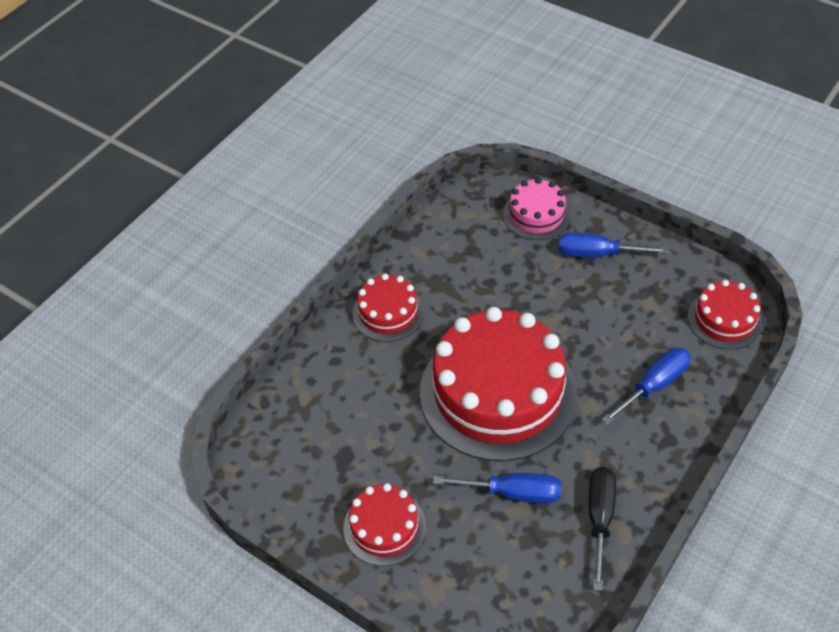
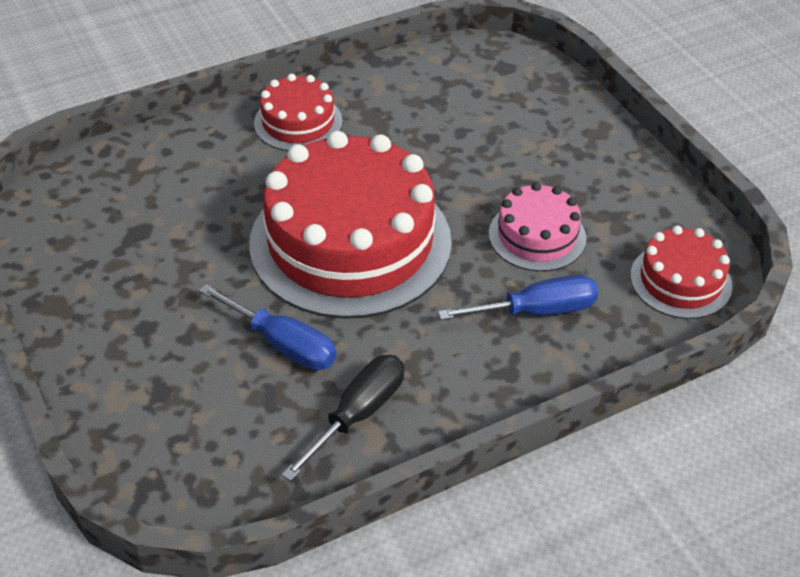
camera: 25 degrees right, 5 degrees down
(384, 527) = (120, 314): red cake -> none
(536, 215) = (538, 95): pink cake -> pink cake (537, 236)
(597, 254) = (578, 157): blue screwdriver -> none

